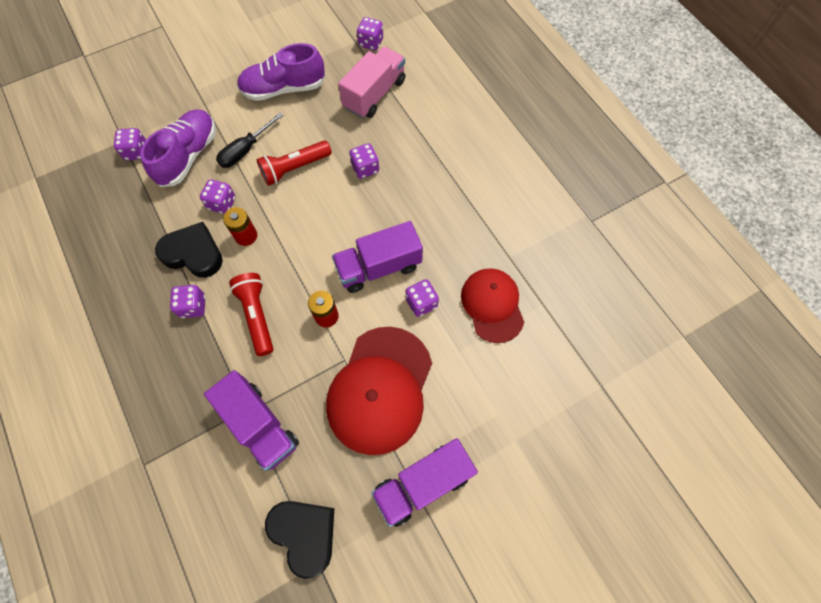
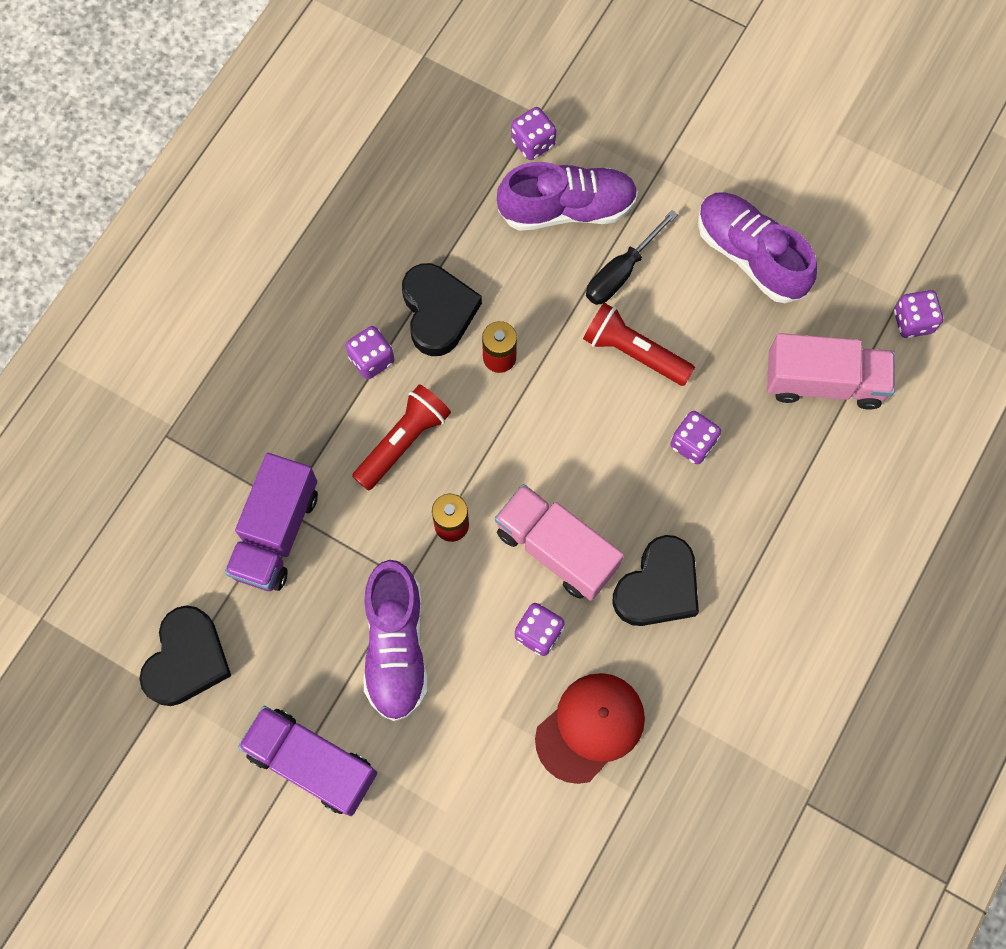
camera: 60 degrees right, 5 degrees up
(222, 203) = (526, 297): purple dice -> none
(245, 150) = (621, 272): black screwdriver -> black screwdriver turned 60 degrees counterclockwise
(379, 267) = (556, 549): purple truck -> pink truck
(380, 389) = (396, 647): red cap -> purple shoe
(433, 227) = (658, 587): none -> black heart

